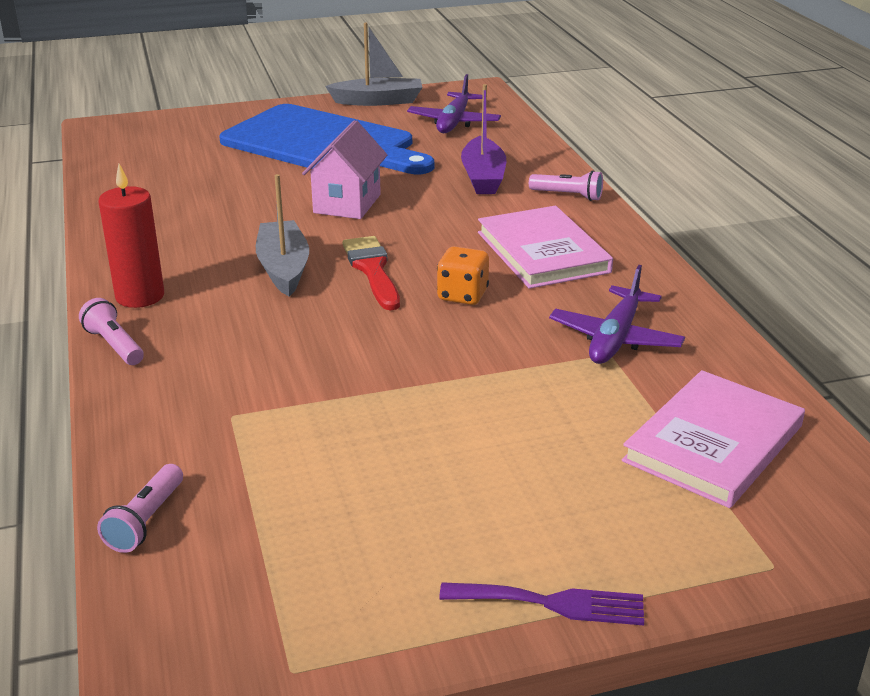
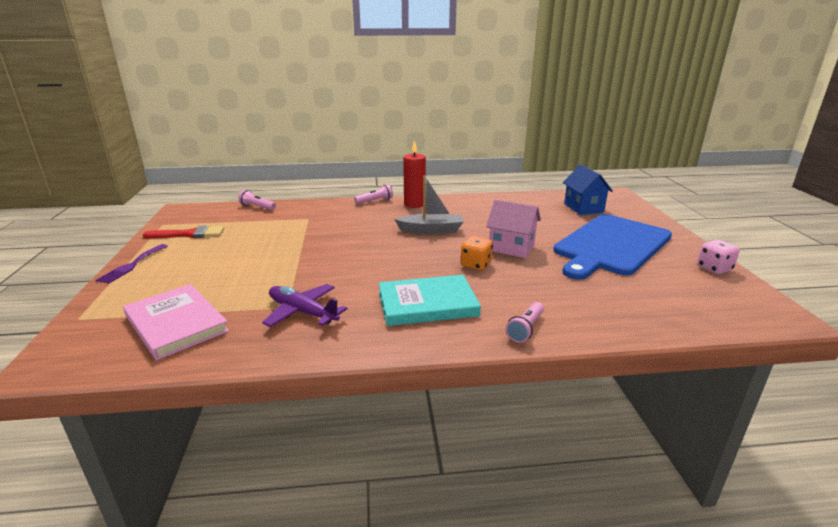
camera: 100 degrees right, 5 degrees down
(171, 152) = (583, 208): none -> blue house
(372, 270) = (421, 250): red brush -> red brush (189, 234)
(378, 101) = (714, 268): grey boat -> pink dice
(454, 122) = (680, 296): purple plane -> none
(462, 295) = (381, 271): orange dice -> orange dice (476, 265)
(483, 177) = (559, 296): purple boat -> none
(543, 252) = (427, 304): pink book -> turquoise book

